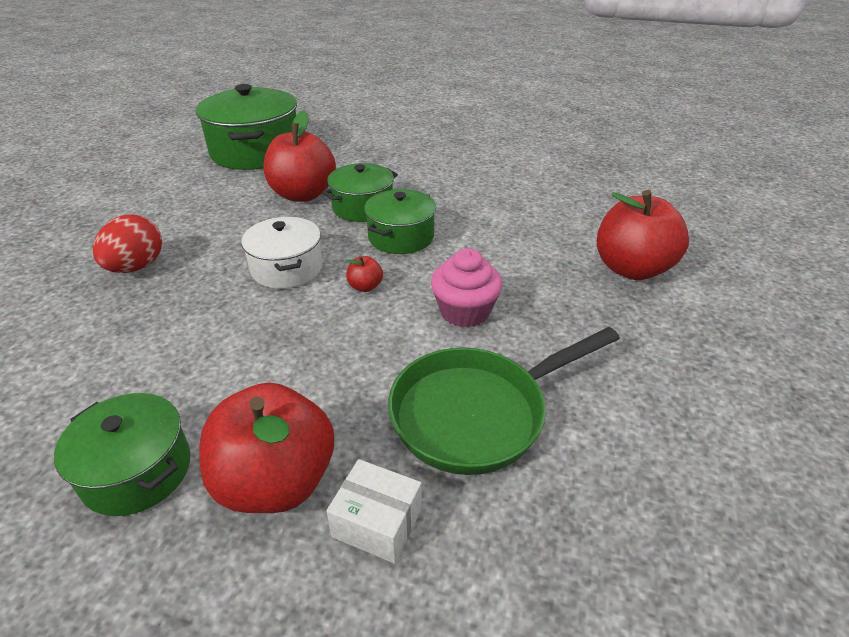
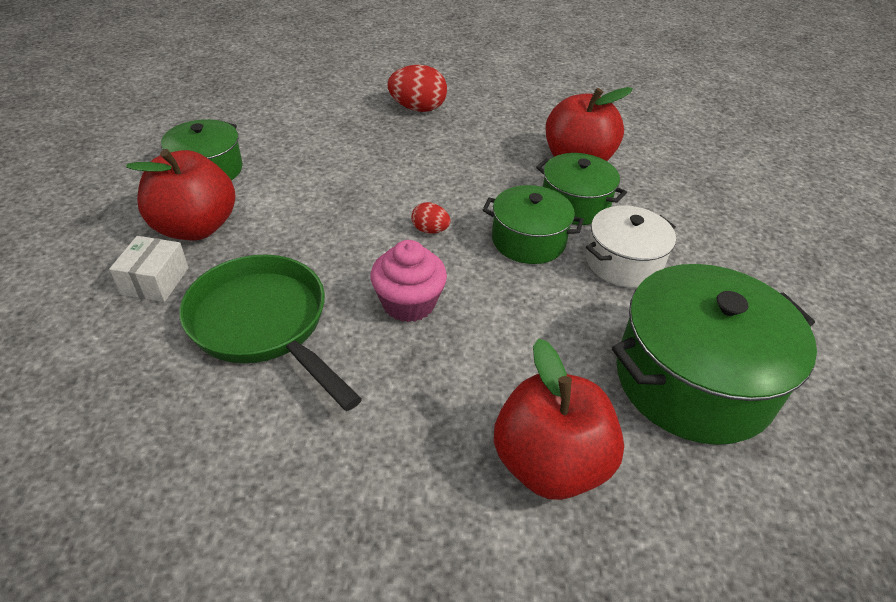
camera: 75 degrees right, 5 degrees up
(256, 152) = (646, 115): green pot -> green pot (693, 380)
(287, 268) = (442, 179): white pot -> white pot (623, 262)
(365, 286) = (430, 230): red apple -> red egg

